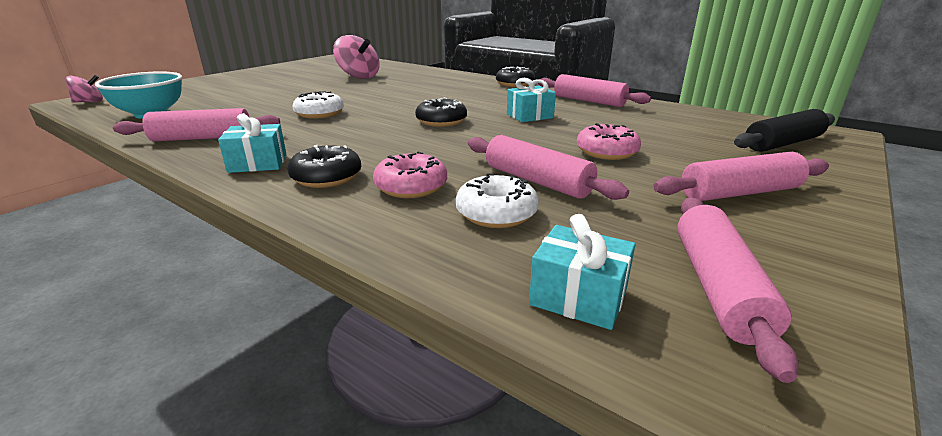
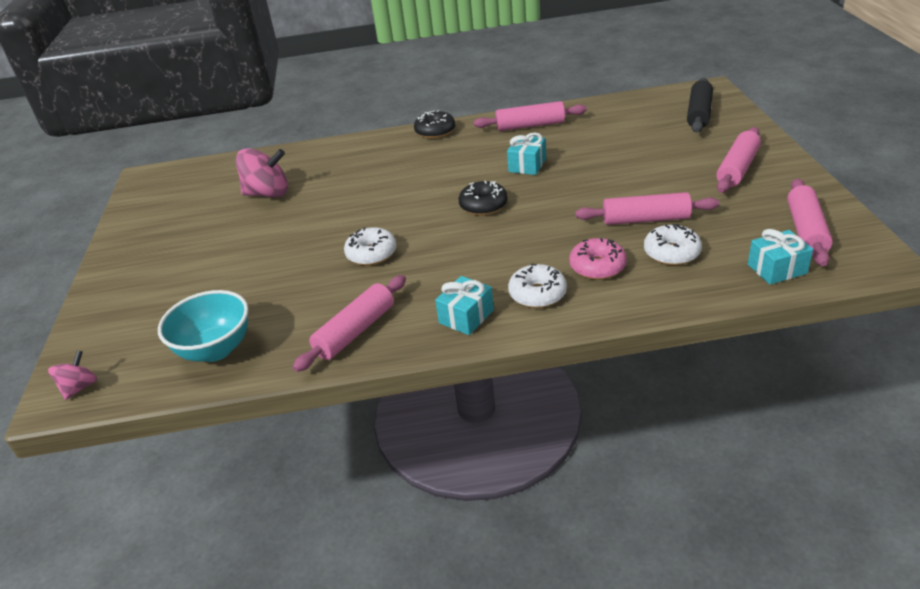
camera: 40 degrees left, 10 degrees up
(326, 177) = (537, 294): black donut -> white donut
(606, 152) = (634, 174): pink donut -> none
(718, 287) = (806, 230): pink rolling pin -> pink rolling pin turned 45 degrees clockwise

